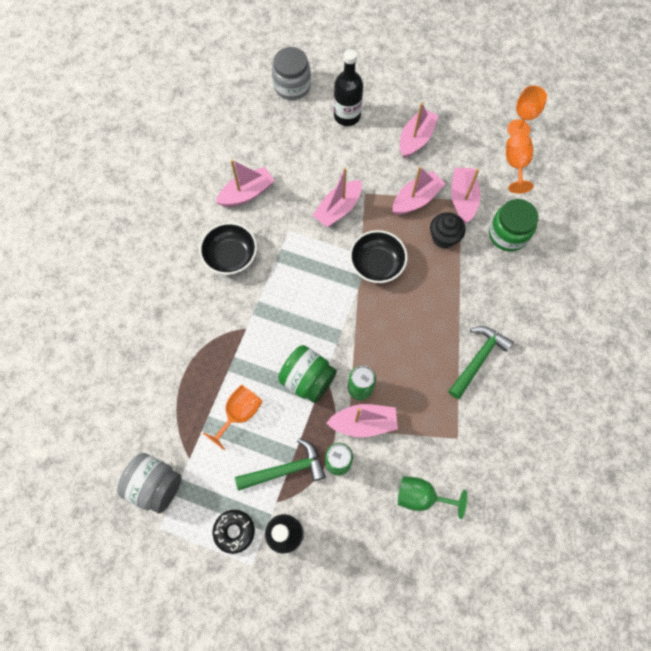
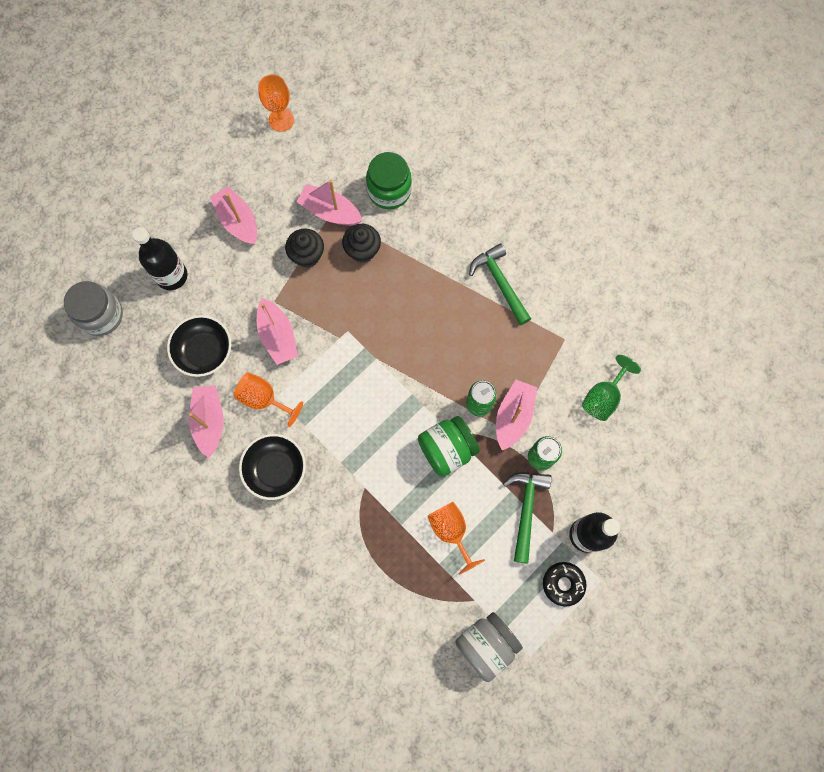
camera: 65 degrees left, 5 degrees up
(376, 264) = (358, 327): black bowl -> black bowl (204, 351)
(416, 199) = (307, 255): pink boat -> black cupcake
(515, 165) = (319, 144): orange goblet -> orange goblet (264, 399)

